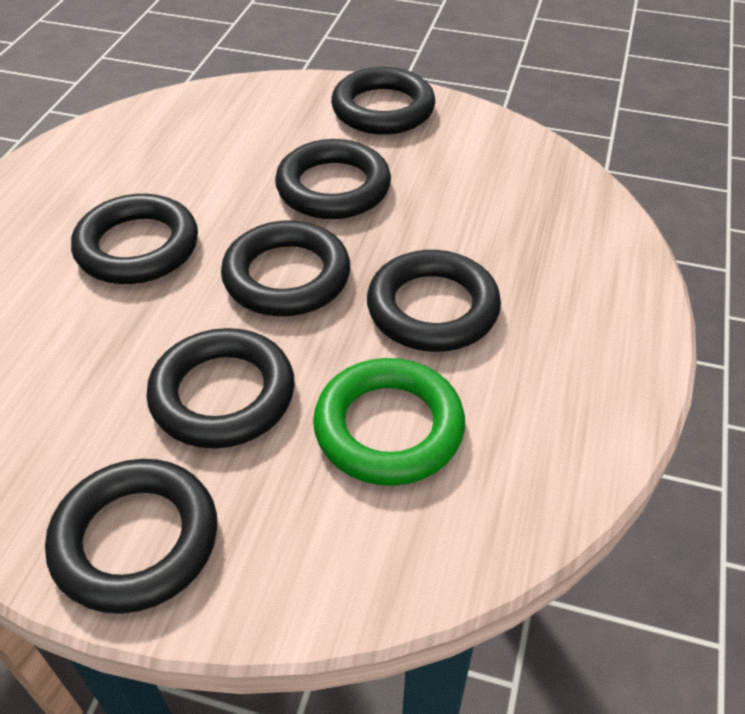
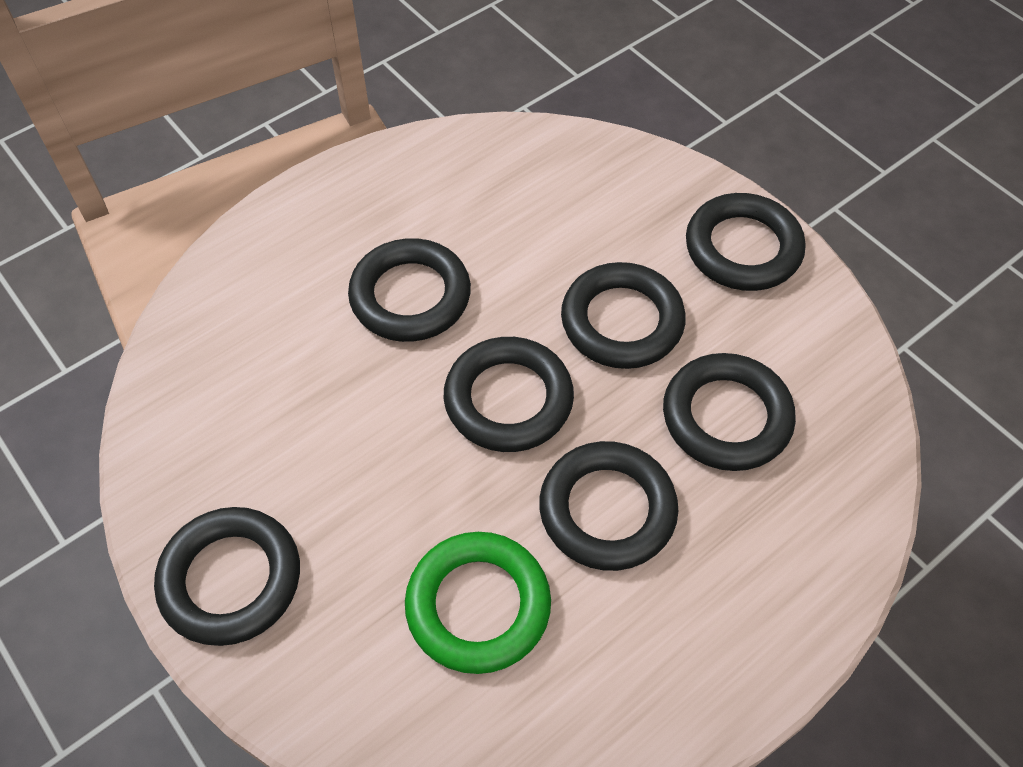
camera: 35 degrees right, 10 degrees up
(223, 395) = (375, 489): black ring -> black ring (726, 417)

